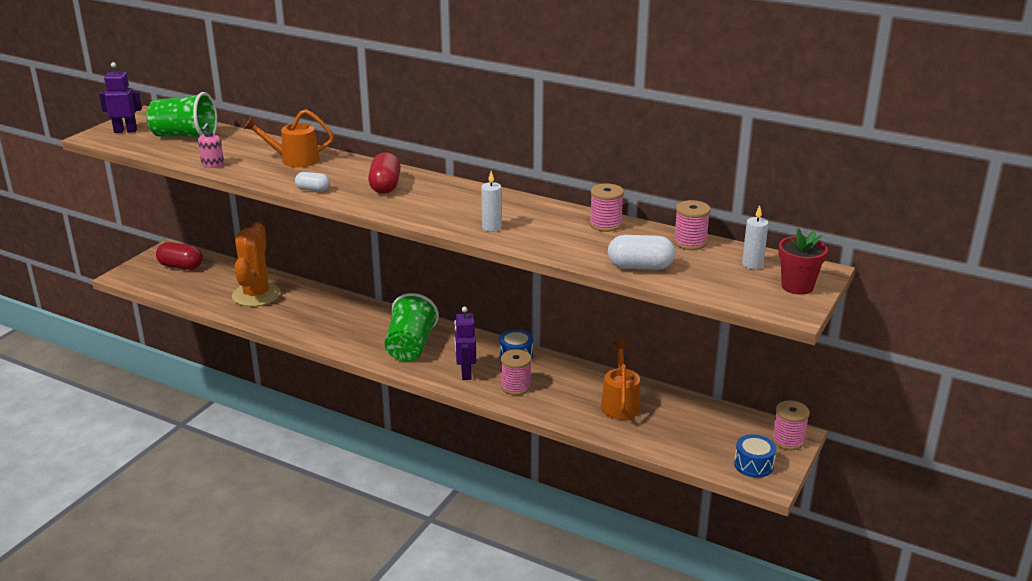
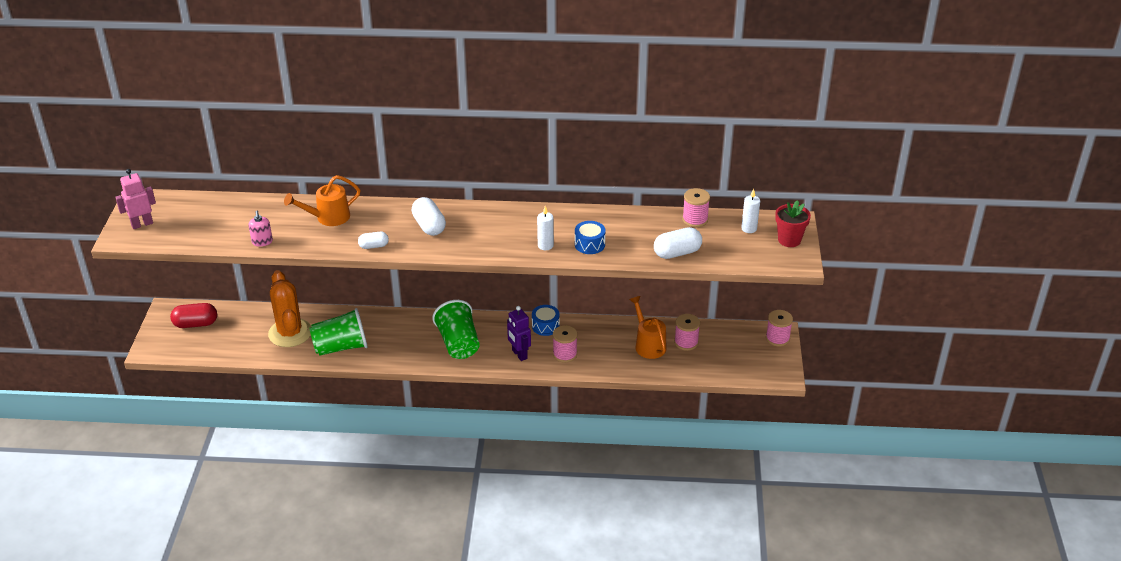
camera: 25 degrees left, 10 degrees up
(125, 131) = (142, 224): purple robot -> pink robot
(185, 136) = (204, 216): green cup -> green cup (341, 347)
(385, 186) = (429, 226): red capsule -> white capsule
(605, 224) = (625, 219): pink spool -> pink spool (686, 342)
(753, 465) = (766, 365): blue drum -> blue drum (589, 244)

